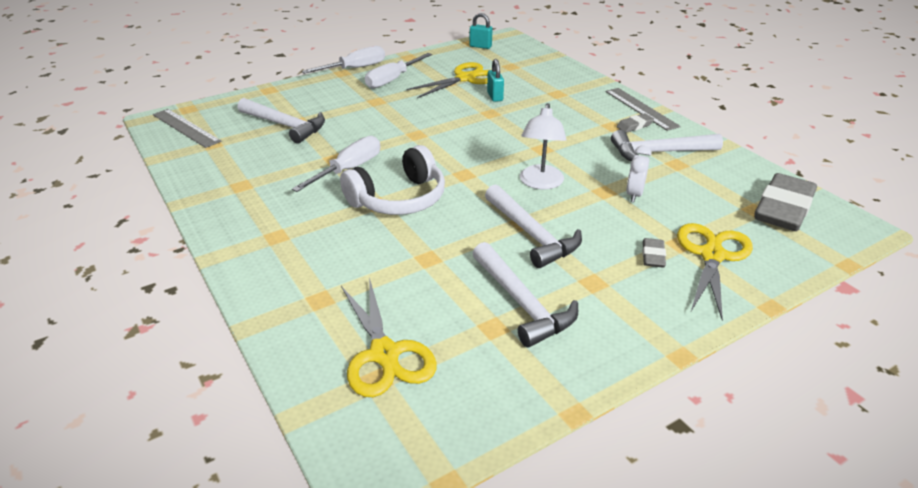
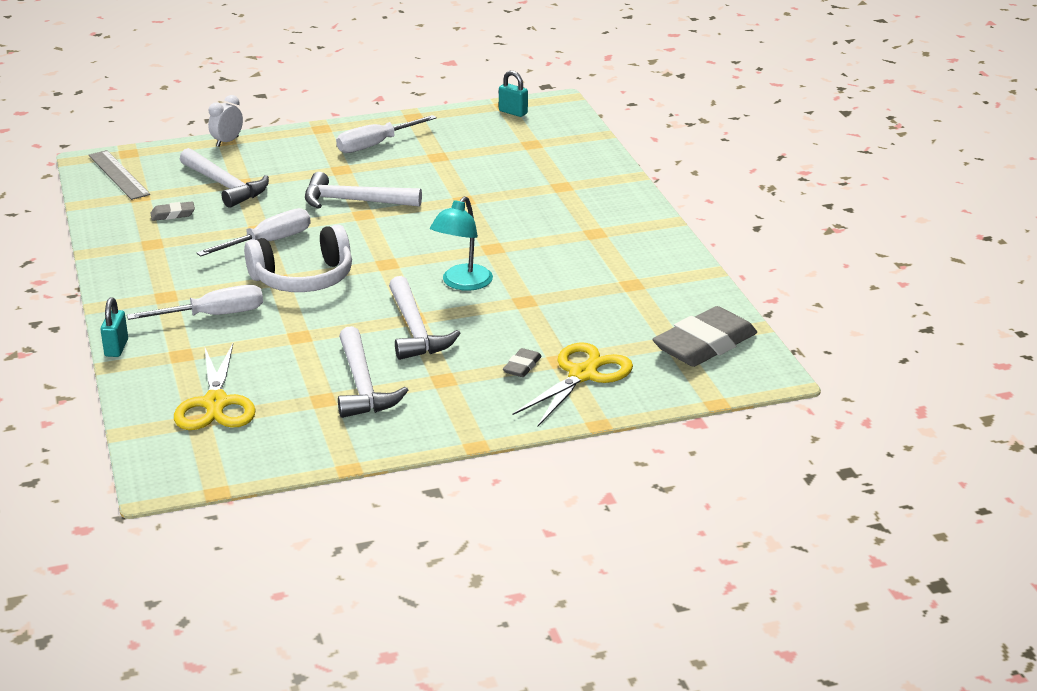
camera: 15 degrees right, 5 degrees down
(355, 68) = (339, 125): white screwdriver -> white screwdriver (214, 315)
(465, 78) = (464, 153): yellow scissors -> none
(495, 96) = (483, 181): turquoise padlock -> turquoise padlock (116, 348)
(540, 183) = (462, 283): white lamp -> turquoise lamp
(634, 126) = (621, 236): grey eraser -> grey eraser (173, 214)
(634, 195) = (554, 308): white clock -> white clock (227, 142)
(641, 108) = (648, 217): grey ruler -> none
(659, 152) = (623, 269): white hammer -> white hammer (354, 201)

